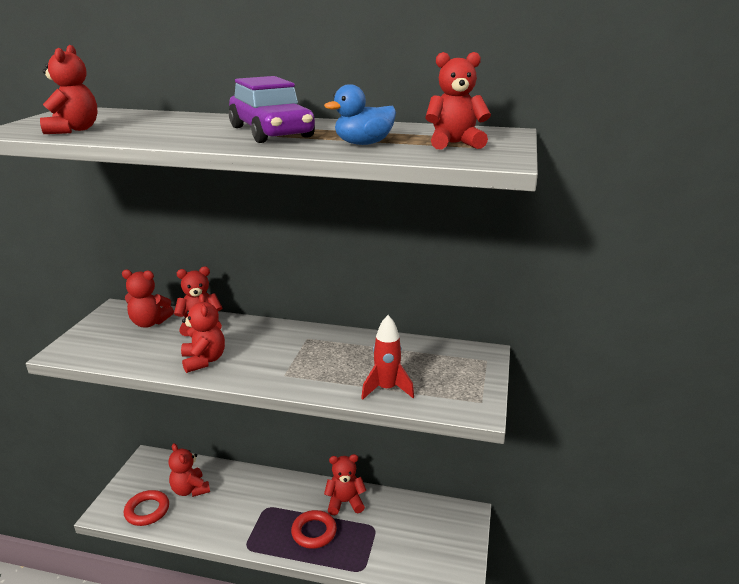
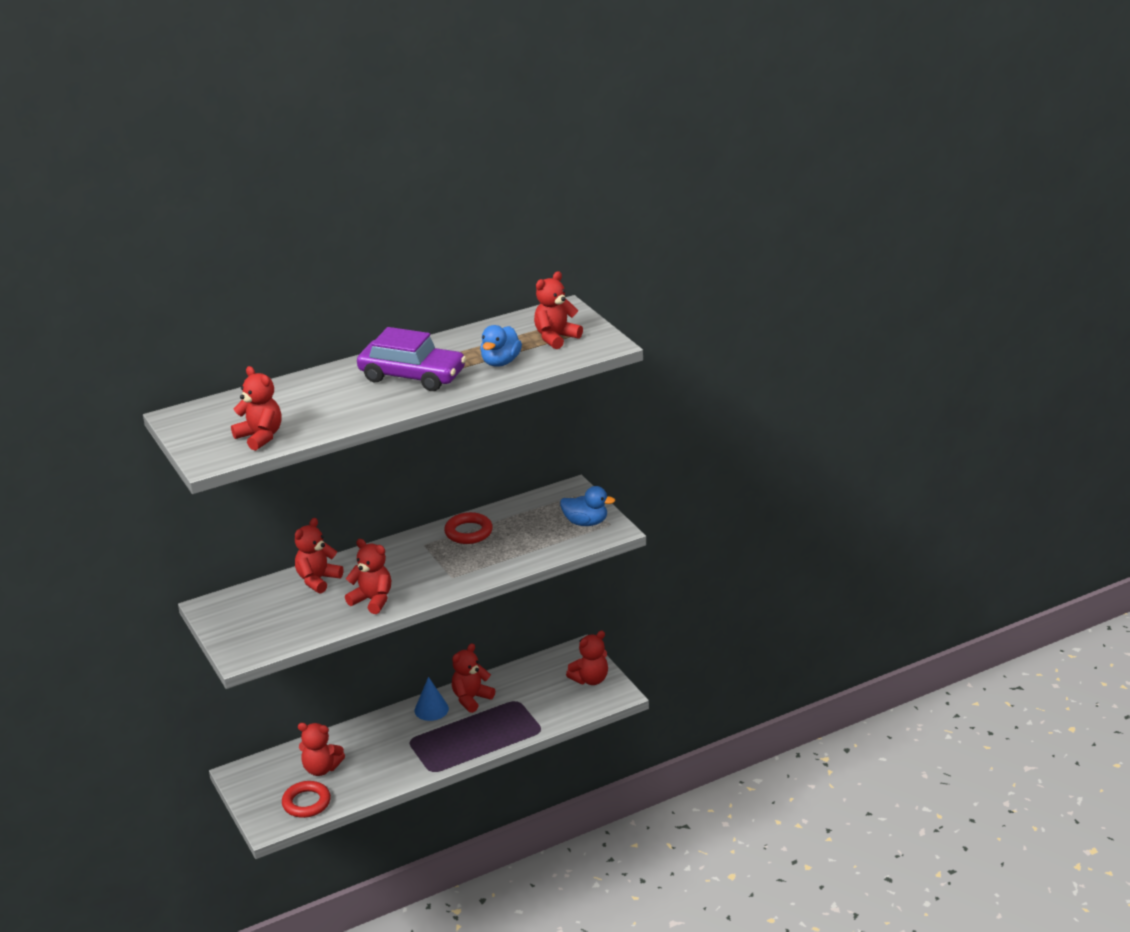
camera: 40 degrees left, 5 degrees up
(149, 323) = (267, 600): red teddy bear -> red teddy bear (590, 679)
(309, 492) = (431, 709): none -> blue cone
(314, 532) = (473, 731): red ring -> red ring (468, 532)
(386, 389) = (539, 548): red rocket -> none
(459, 388) = (586, 522): none -> blue duck

